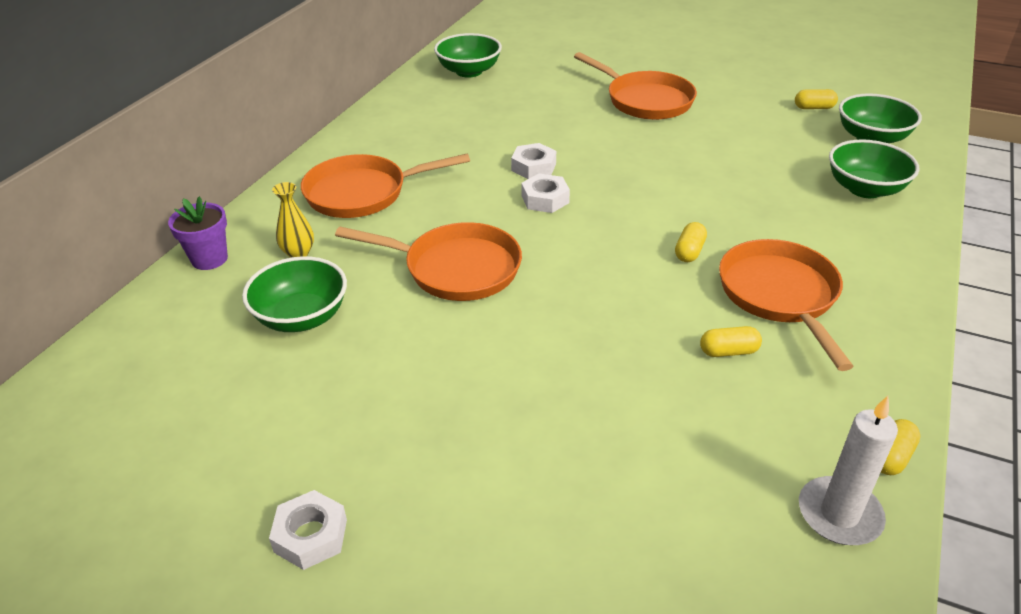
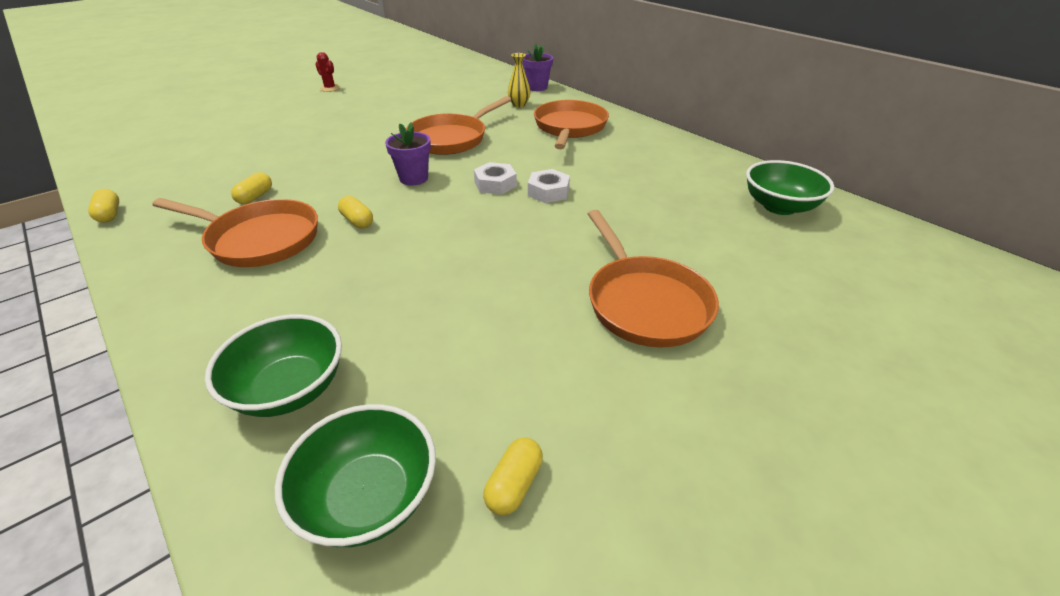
camera: 115 degrees right, 0 degrees up
(301, 317) = (460, 100): green bowl -> none
(310, 536) = (330, 88): white nut -> red cactus
(580, 254) = (414, 178): none -> purple flower pot
(645, 100) = (644, 302): orange pan -> orange pan turned 90 degrees counterclockwise
(839, 514) = (127, 184): white candle -> none

